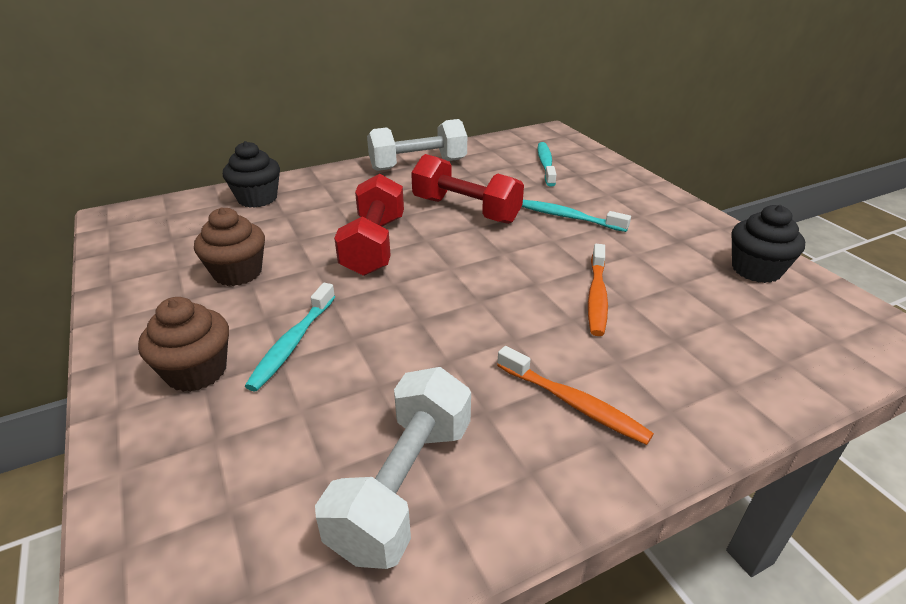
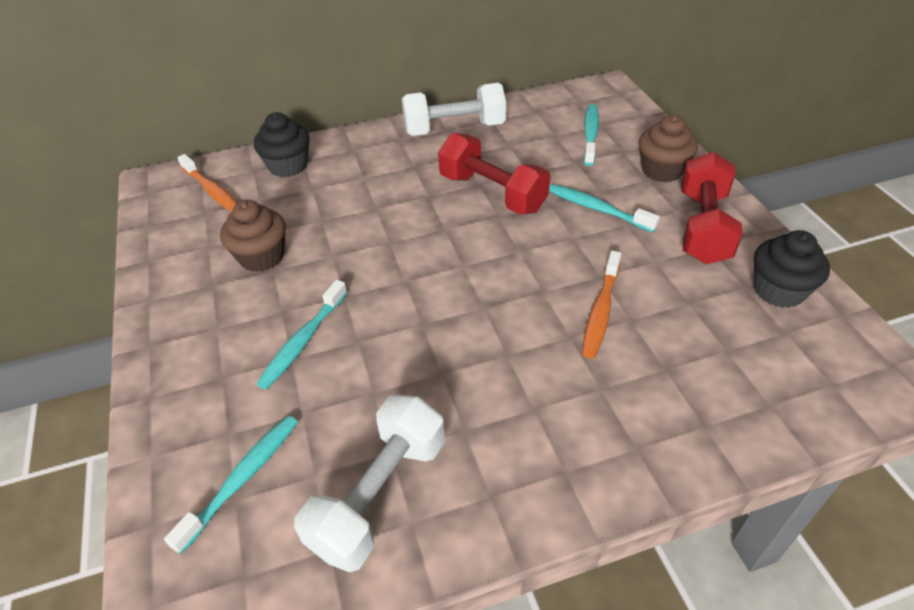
camera: 10 degrees right, 10 degrees up
(196, 371) = (217, 363): brown cupcake -> brown cupcake (662, 170)
(237, 484) = (243, 478): none -> turquoise toothbrush
(374, 245) = (393, 232): red dumbbell -> red dumbbell (702, 227)
(573, 403) = (547, 429): orange toothbrush -> orange toothbrush (212, 191)

